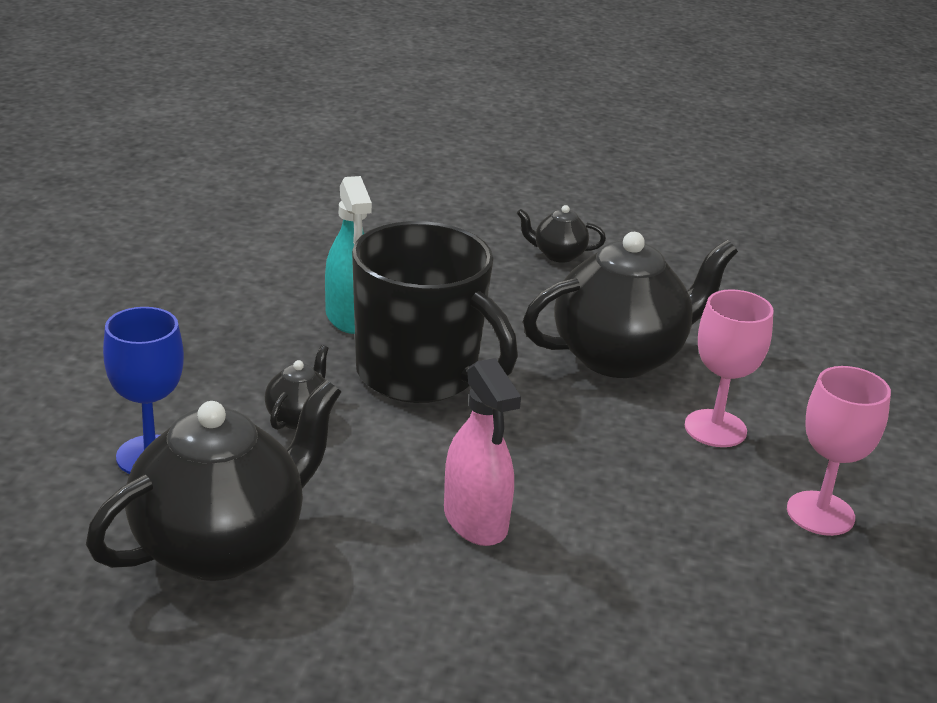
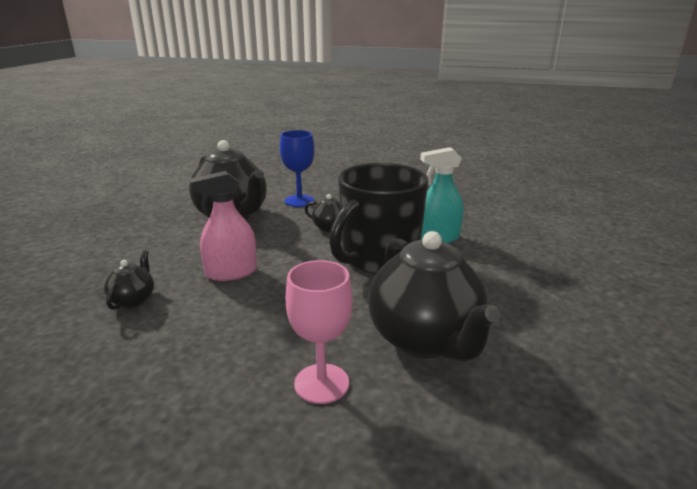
camera: 95 degrees right, 5 degrees down
(558, 255) = (588, 319): black teapot -> black teapot (133, 300)
(820, 513) = (188, 434): pink goblet -> none

